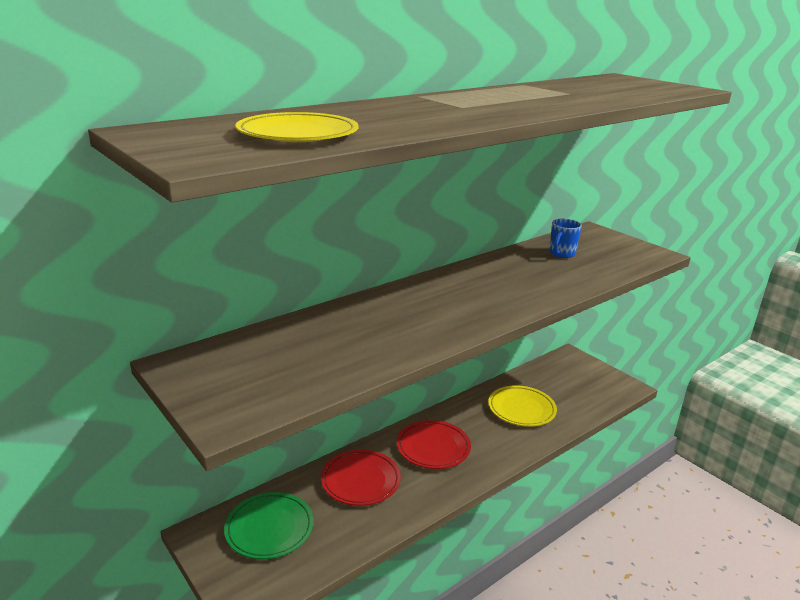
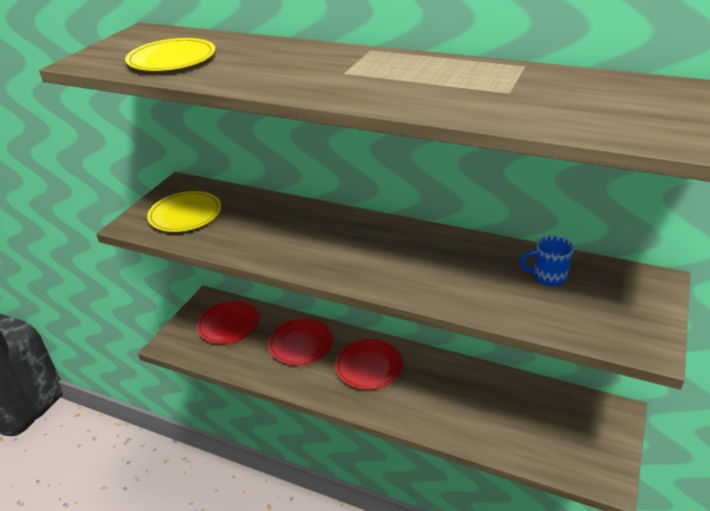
camera: 65 degrees right, 10 degrees up
(269, 528) = (229, 325): green plate -> red plate
(521, 409) = (475, 403): yellow plate -> yellow plate (185, 215)

